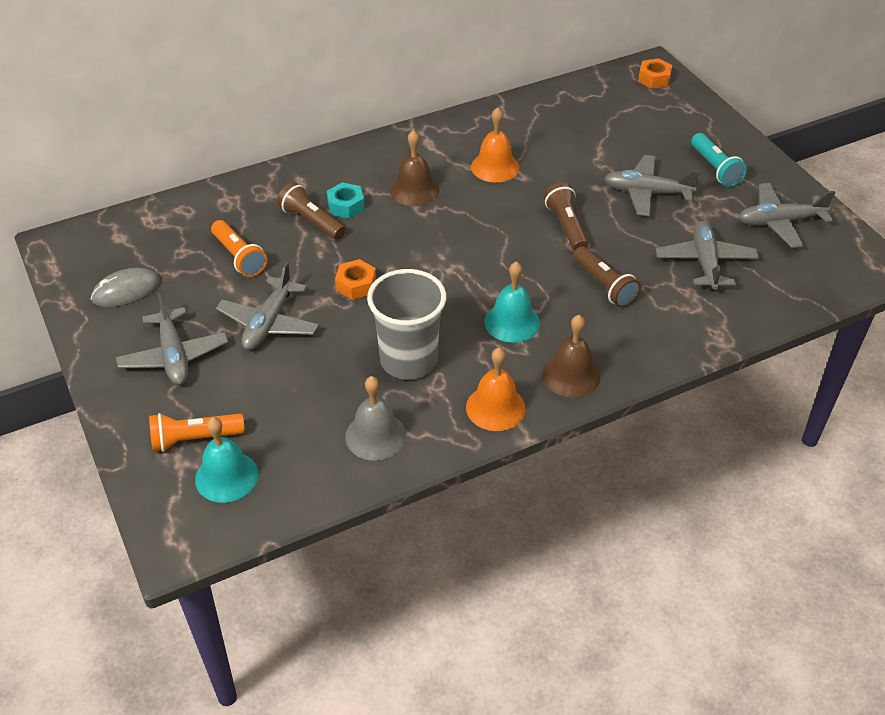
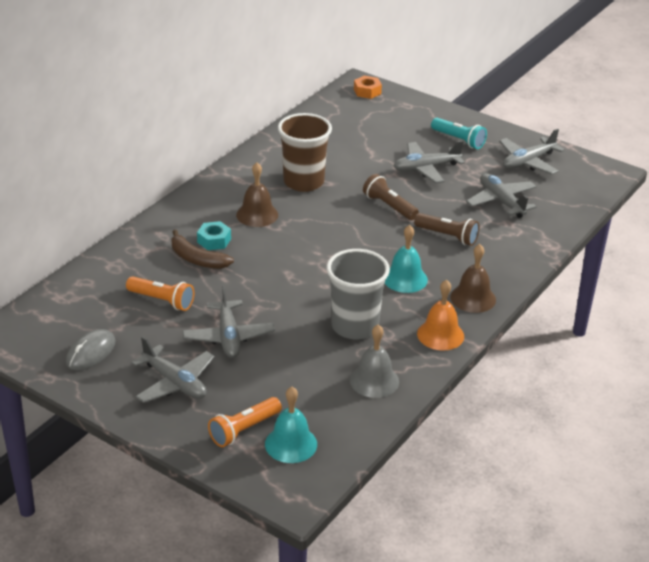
camera: 30 degrees left, 10 degrees down
(311, 221) = (197, 259): brown flashlight -> brown banana
(356, 285) = (271, 291): orange nut -> none
(495, 167) = (303, 182): orange bell -> brown cup

